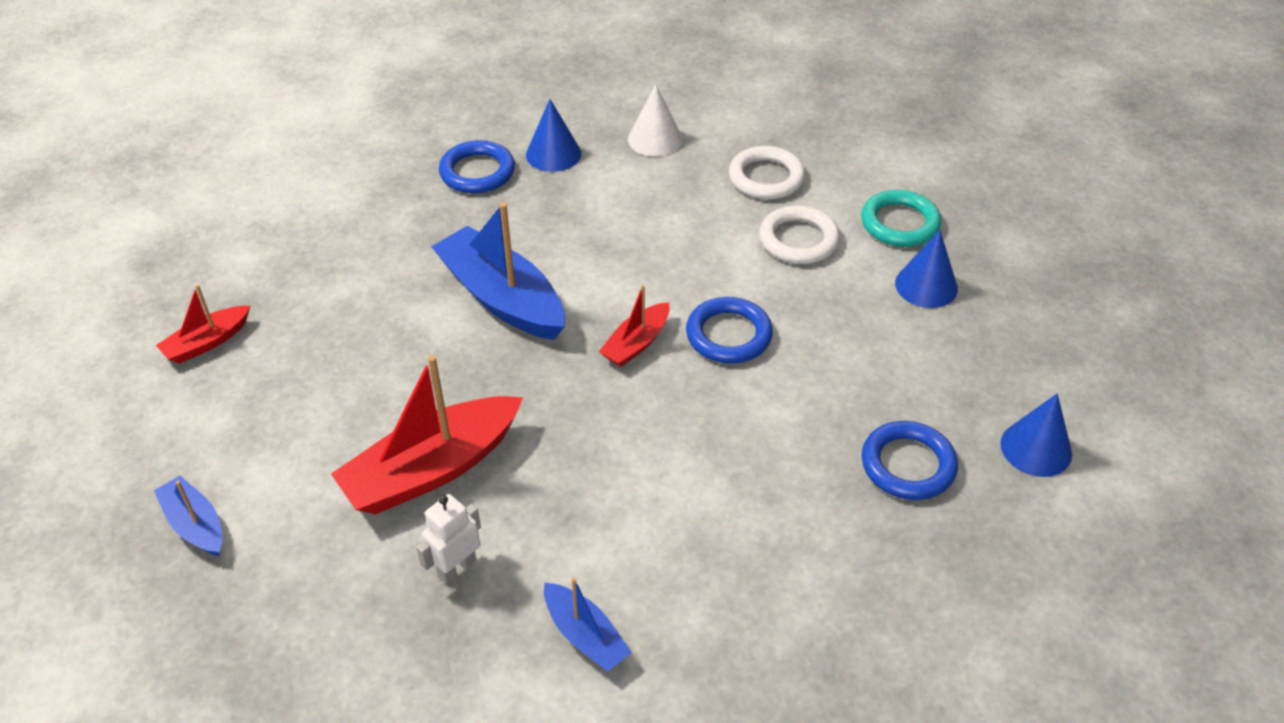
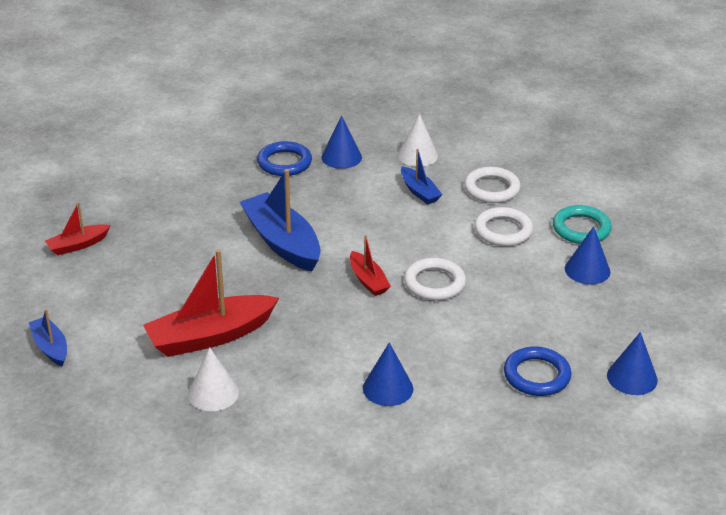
camera: 10 degrees right, 10 degrees down
(456, 568) = (213, 393): white robot -> white cone
(585, 635) = (287, 441): blue boat -> blue boat (419, 192)
(636, 343) = (368, 280): red boat -> red boat turned 75 degrees counterclockwise
(708, 519) = (388, 388): none -> blue cone
(728, 335) = (434, 283): blue ring -> white ring

